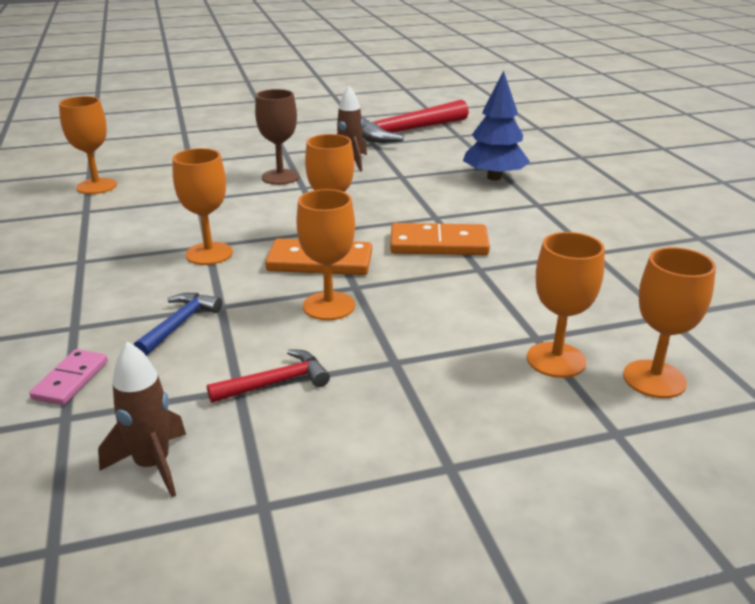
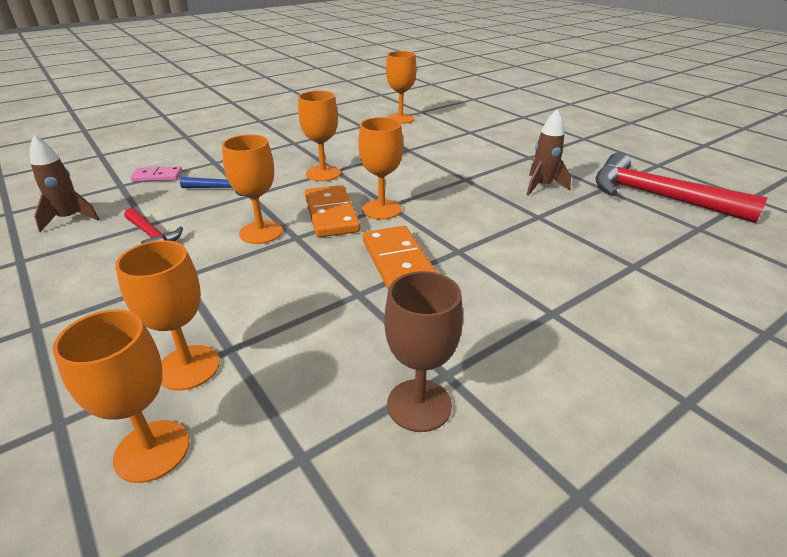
camera: 70 degrees right, 5 degrees up
(280, 177) = (476, 166): brown goblet -> brown goblet (419, 405)
(494, 177) = (599, 270): blue tree -> none

